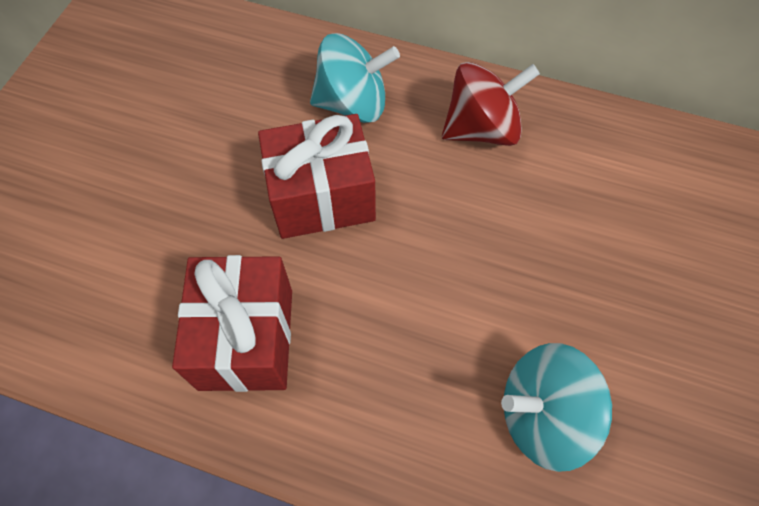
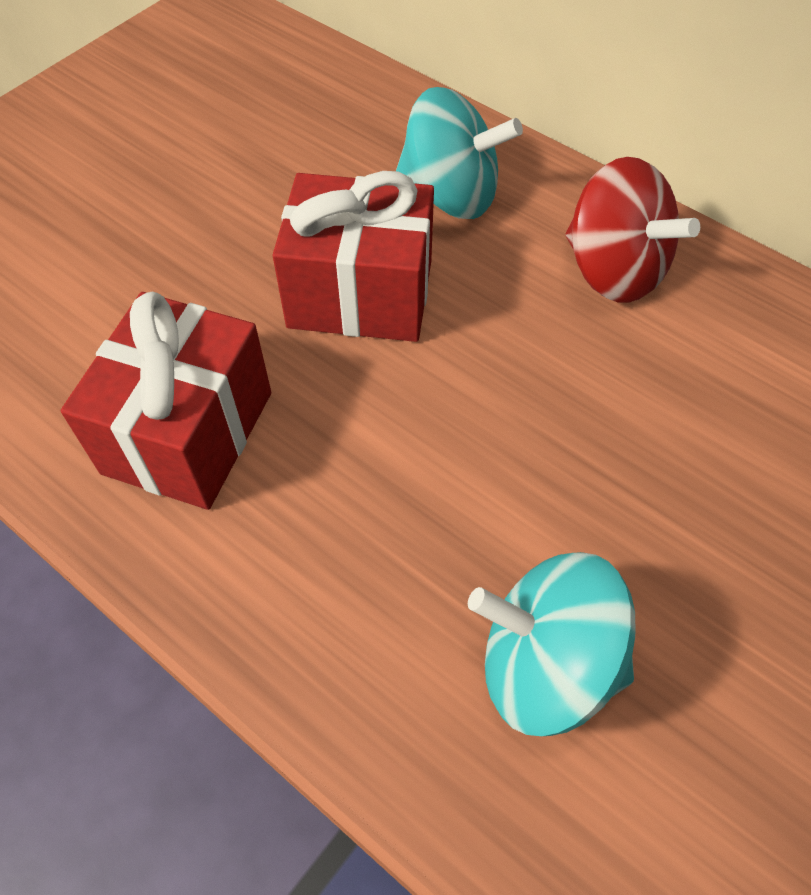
camera: 20 degrees right, 5 degrees down
(481, 129) = (614, 271): red spinning top -> red spinning top turned 45 degrees clockwise

